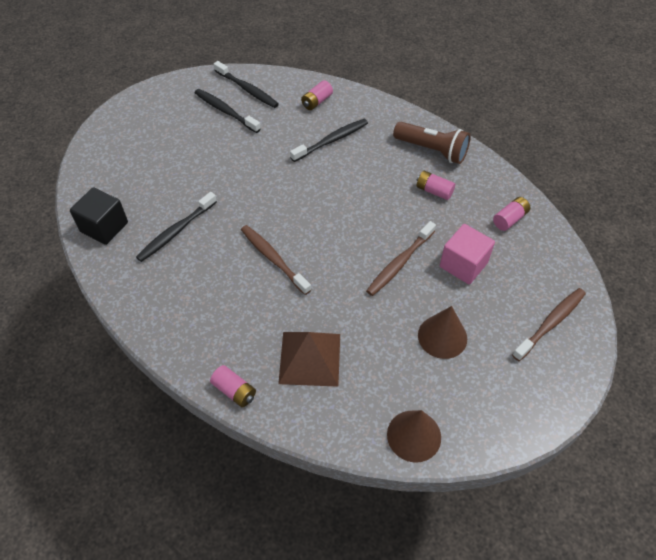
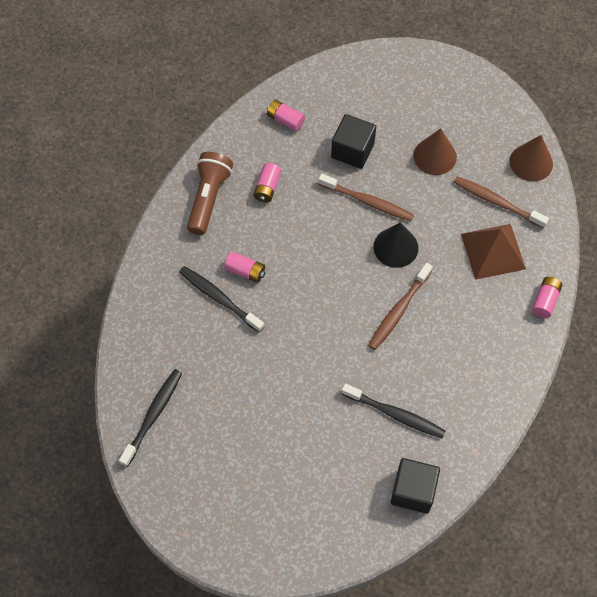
camera: 105 degrees left, 10 degrees up
(225, 111) = (199, 428): black toothbrush -> none
(316, 101) = (157, 330): pink battery -> pink battery (245, 271)
(341, 273) = (395, 247): none -> black cone
(463, 265) = (352, 150): pink cube -> black cube
(550, 323) = (393, 81): brown toothbrush -> brown toothbrush (497, 202)

